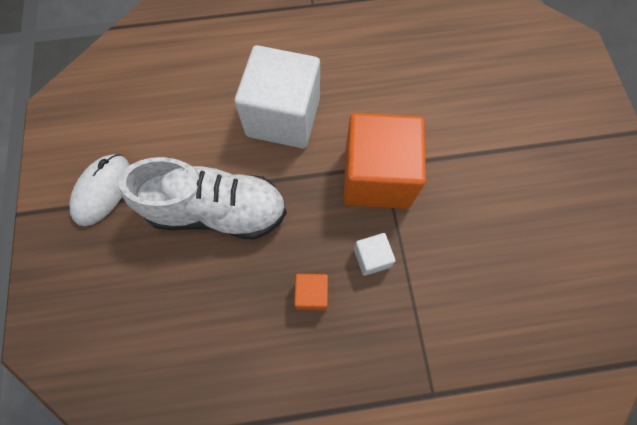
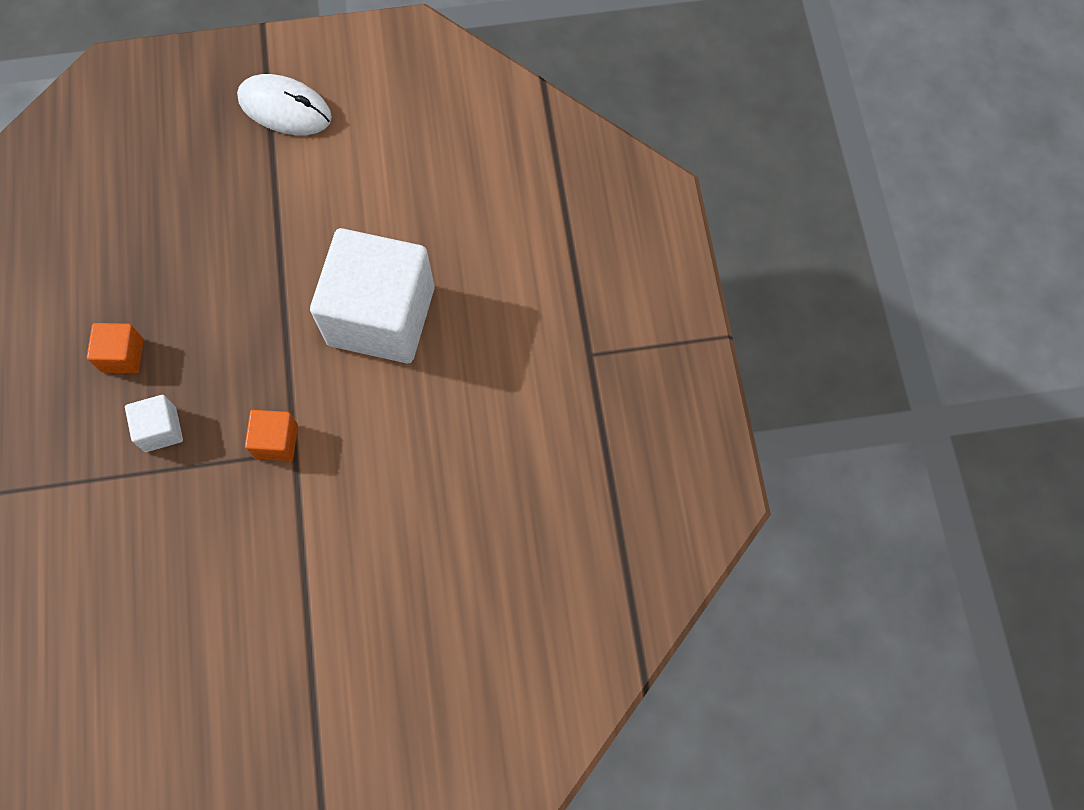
camera: 90 degrees right, 0 degrees up
(217, 211) = (244, 240): white shoe -> none
(377, 177) = (276, 441): orange cube -> orange cube, size x0.43

